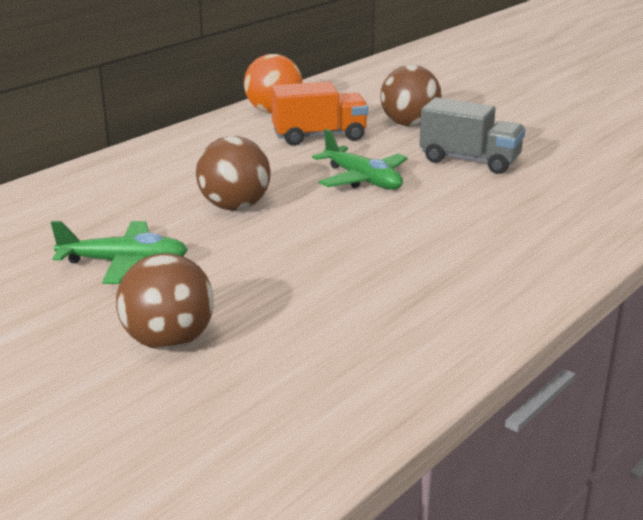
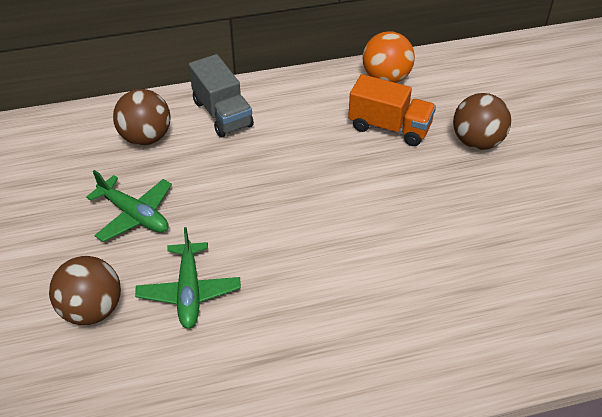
camera: 35 degrees right, 20 degrees up
(234, 207) = (252, 187): brown ball -> brown ball (146, 137)
(363, 180) = (369, 199): green plane -> green plane (189, 292)
(469, 161) = (477, 214): grey truck -> grey truck (222, 114)

